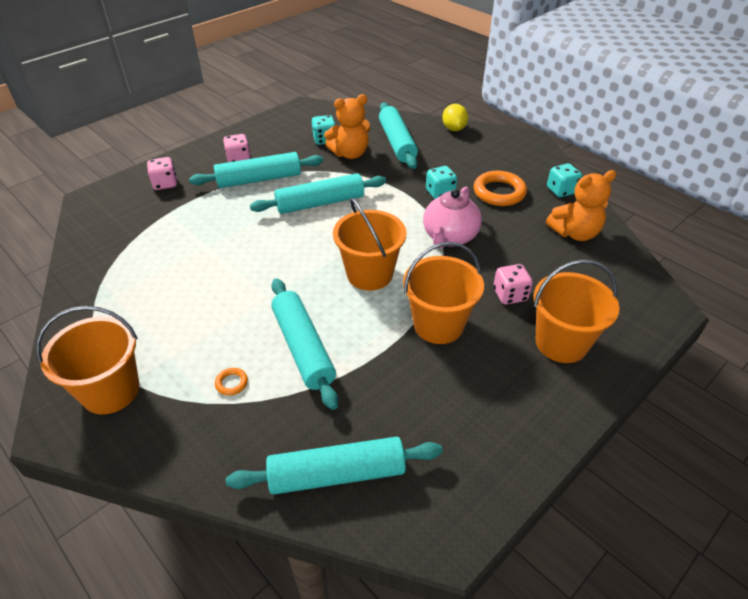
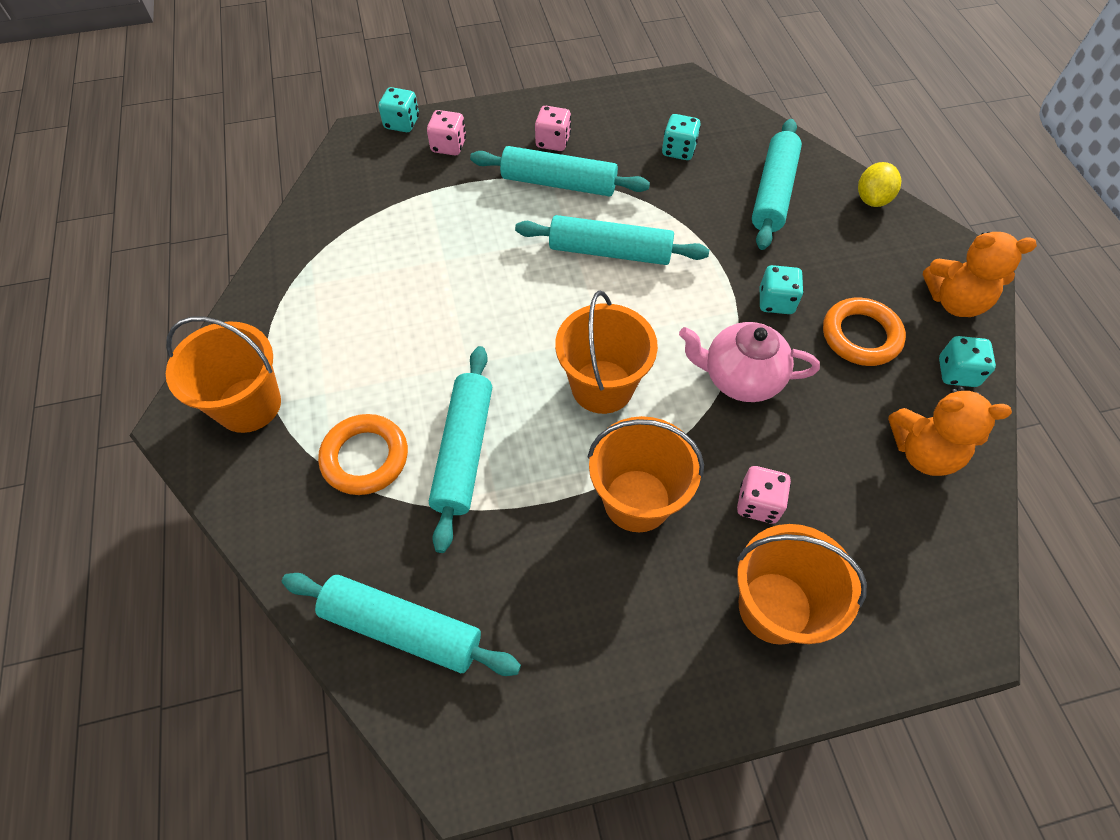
camera: 30 degrees right, 15 degrees up
(119, 182) = (402, 123): none -> turquoise dice
(231, 383) = (365, 457): orange ring -> orange ring, size x2.23
(350, 154) = (697, 187): orange teddy bear -> orange teddy bear (954, 301)
(449, 237) = (740, 378): pink teapot -> pink teapot turned 45 degrees clockwise

